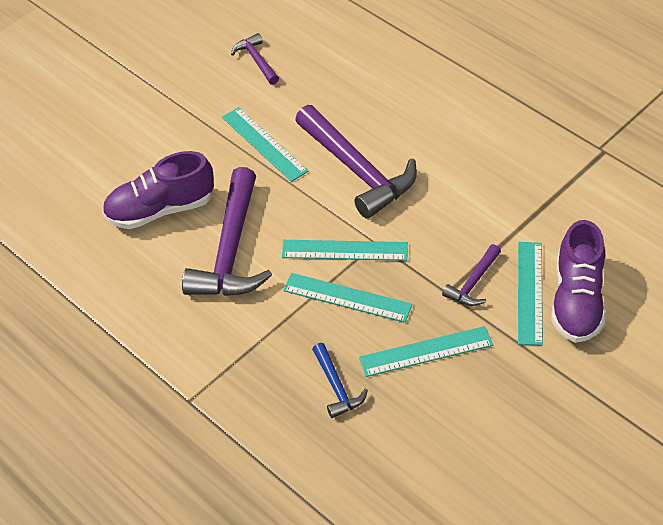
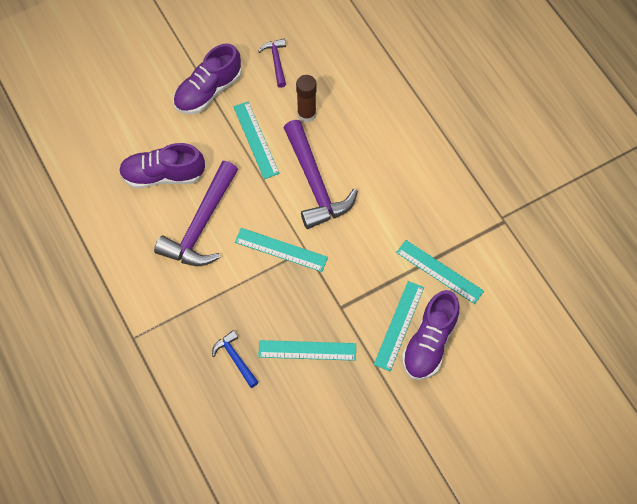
camera: 15 degrees right, 15 degrees up
(184, 109) = (208, 91): none -> purple shoe
(316, 103) = (306, 114): none -> brown glue stick
(336, 387) = (235, 359): blue hammer -> blue hammer turned 150 degrees clockwise
(347, 298) = (268, 290): turquoise ruler -> turquoise ruler (439, 272)
(473, 283) = (362, 305): purple hammer -> none

